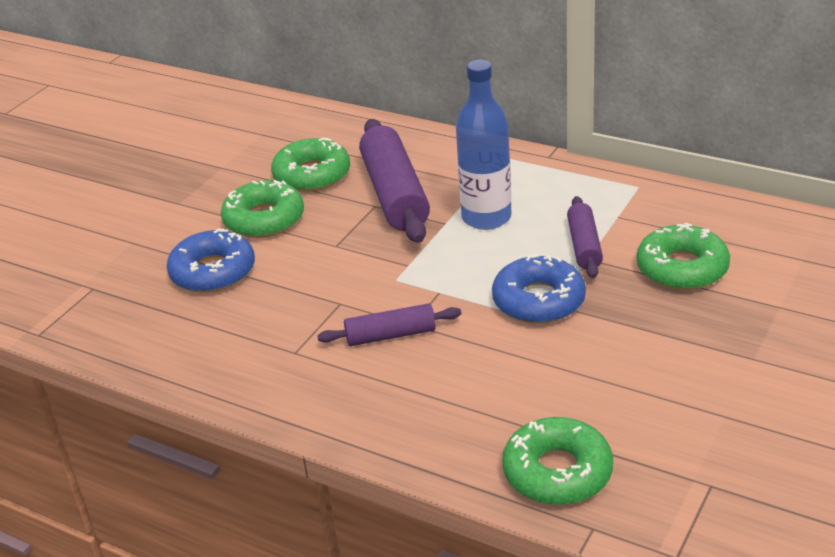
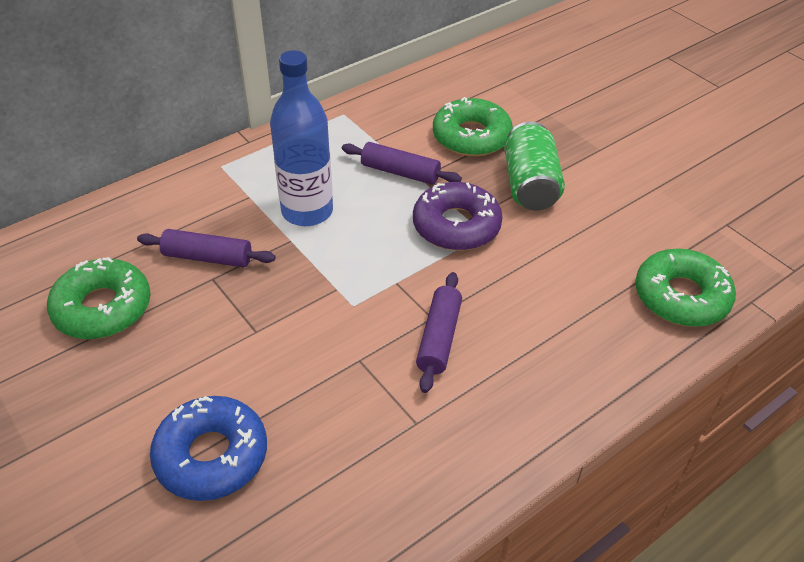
camera: 70 degrees left, 10 degrees up
(264, 219) = (149, 376): green donut -> none
(394, 194) = (207, 257): purple rolling pin -> purple rolling pin, size x0.55
(538, 301) = (456, 226): blue donut -> purple donut
(641, 327) = (530, 185): none -> green can

